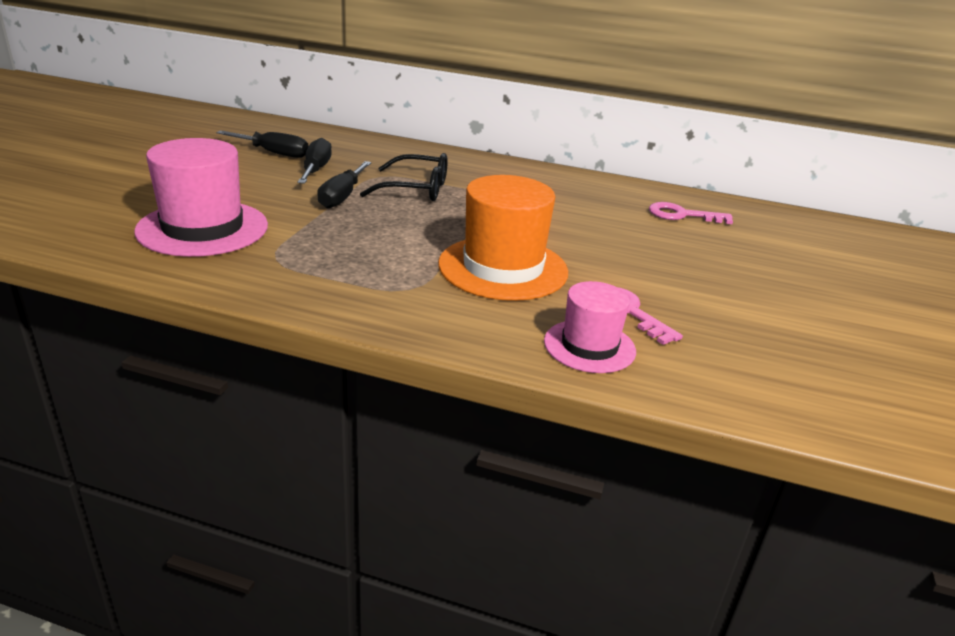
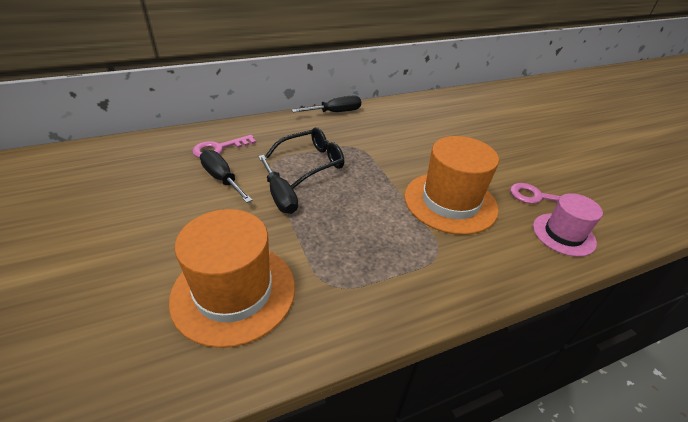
camera: 40 degrees left, 10 degrees up
(203, 228) = (234, 292): pink hat -> orange hat
(273, 153) = (164, 178): black screwdriver -> black screwdriver (335, 112)
(682, 215) = (454, 112): pink key -> pink key (219, 148)

